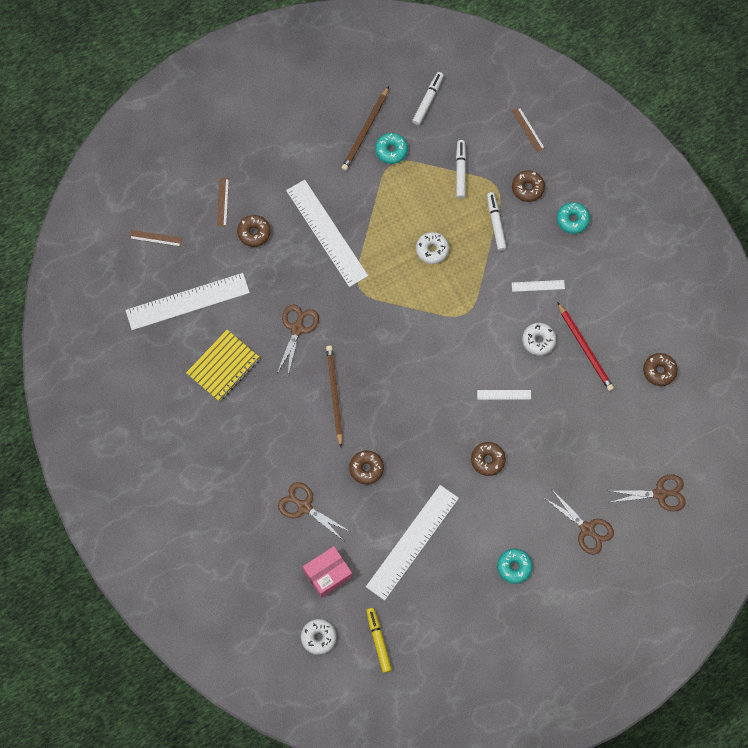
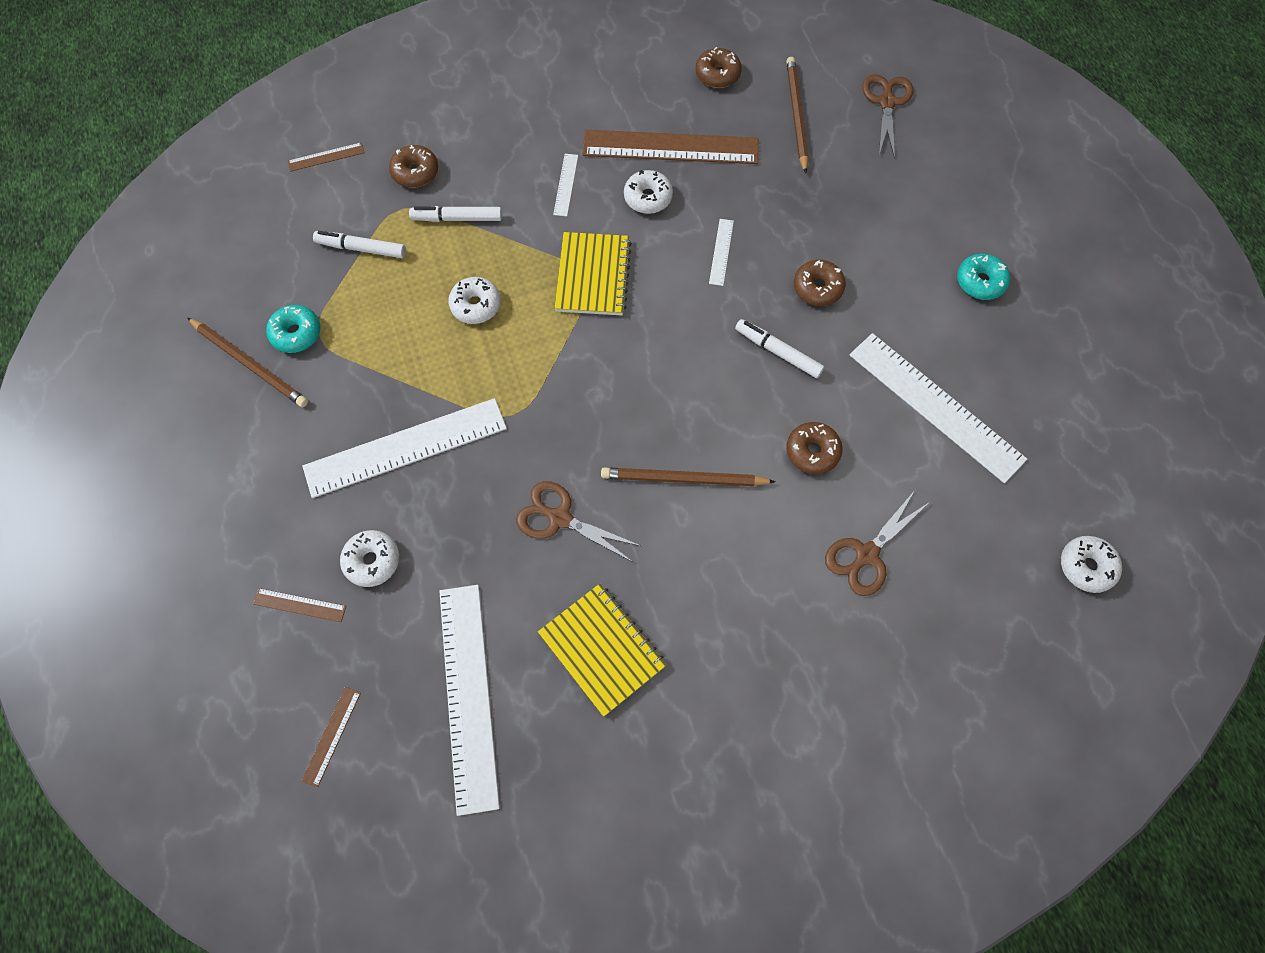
camera: 80 degrees left, 5 degrees down
(254, 233) = (372, 561): brown donut -> white donut
(328, 574) = (981, 536): pink box -> none
(378, 641) = (1091, 478): yellow marker -> none
(428, 100) = (232, 272): white marker -> white marker (778, 352)
(468, 317) = (593, 276): none -> yellow notebook
(572, 220) = (479, 129): turquoise donut -> none
(585, 348) = (670, 147): red pencil -> brown ruler
(587, 529) = (929, 188): brown scissors -> none
(633, 431) = (796, 115): none -> brown pencil

